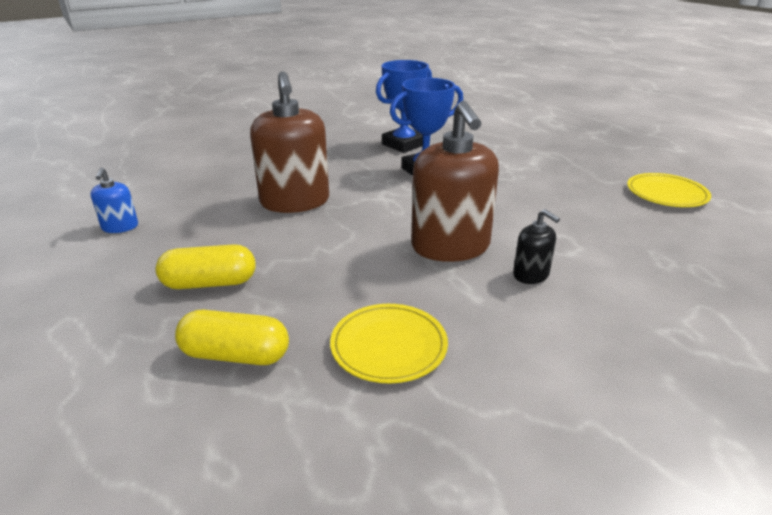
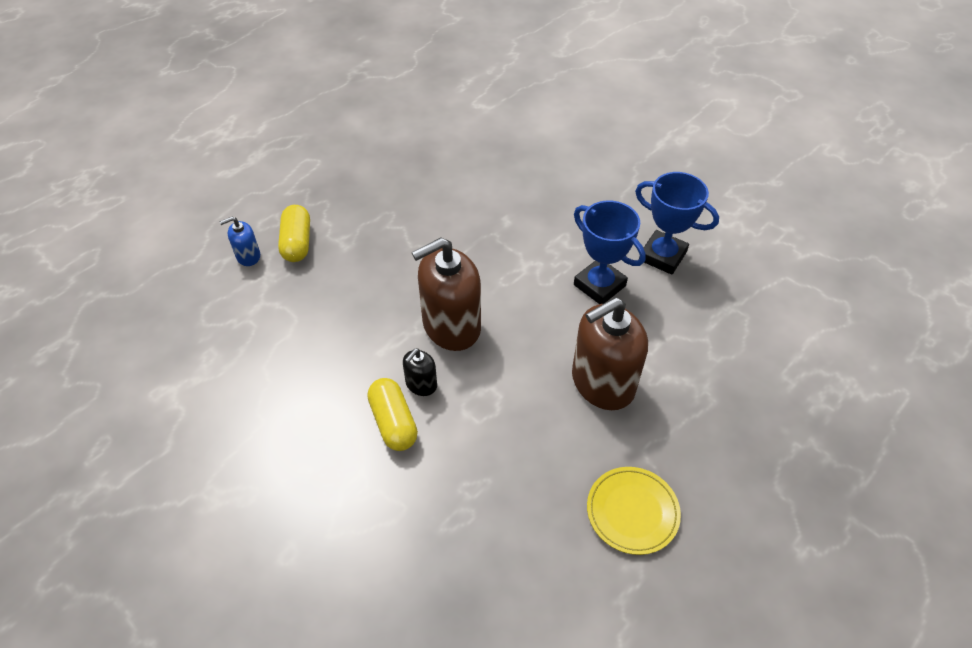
camera: 75 degrees right, 20 degrees up
(120, 227) = (423, 134): blue soap dispenser -> blue soap dispenser (248, 256)
(210, 283) = (365, 205): yellow capsule -> yellow capsule (393, 422)
(295, 202) = (495, 211): brown soap dispenser -> brown soap dispenser (602, 383)
(389, 346) = (317, 311): yellow plate -> none

